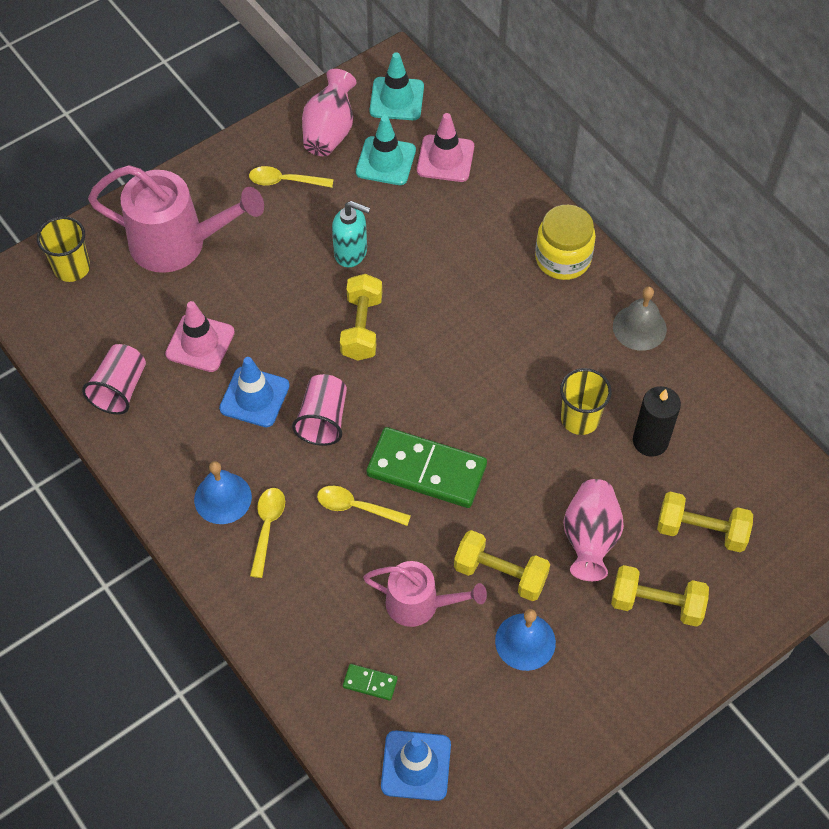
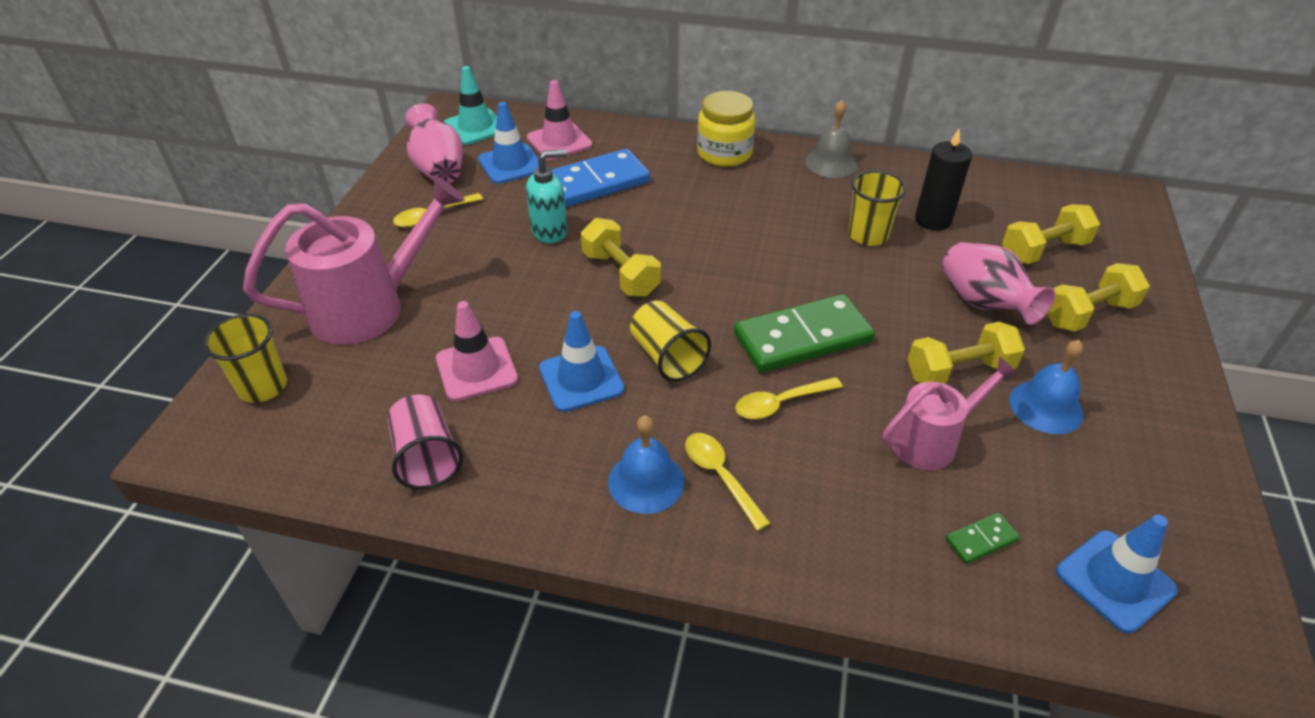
camera: 40 degrees left, 15 degrees down
(323, 419) = (667, 357): pink cup -> yellow cup
(385, 161) = (511, 164): turquoise traffic cone -> blue traffic cone
(427, 223) = (593, 183): none -> blue domino

